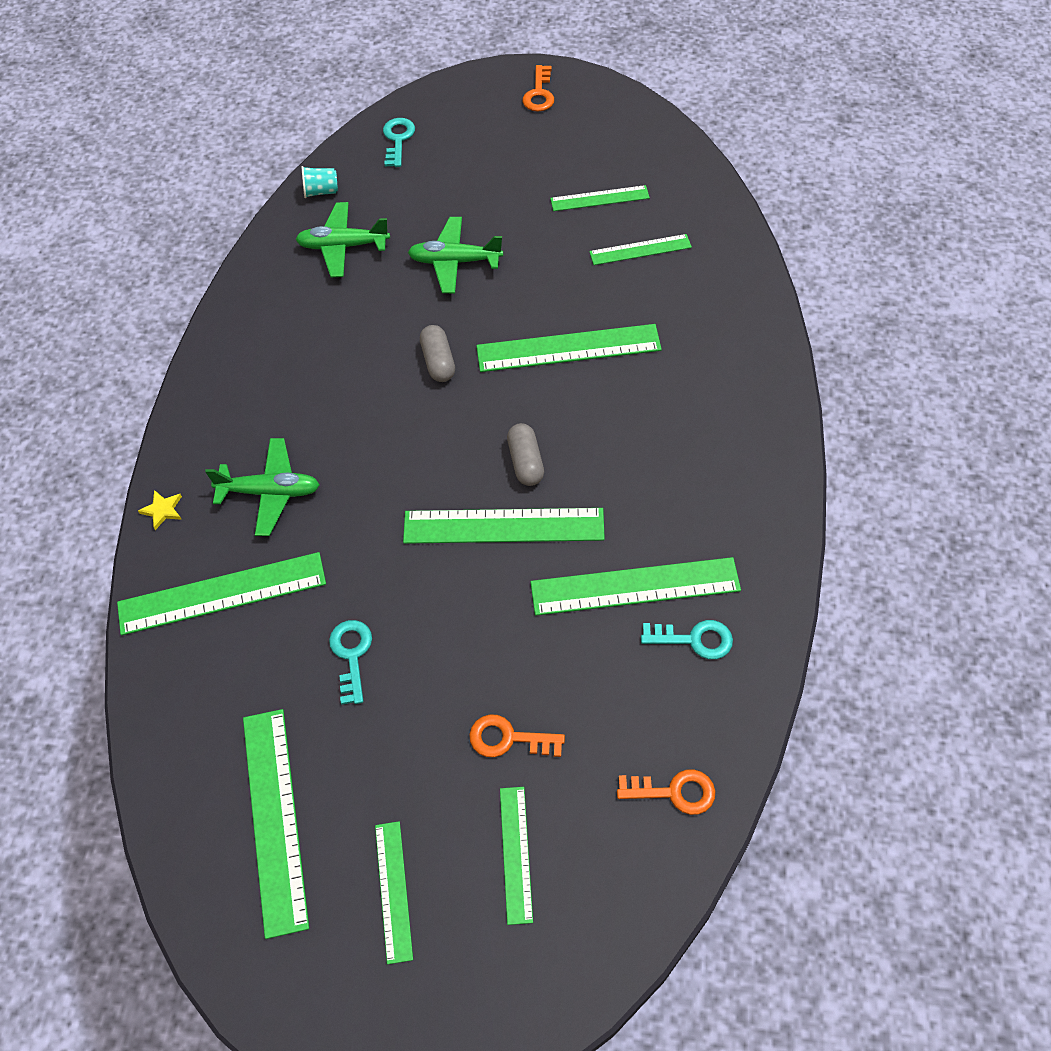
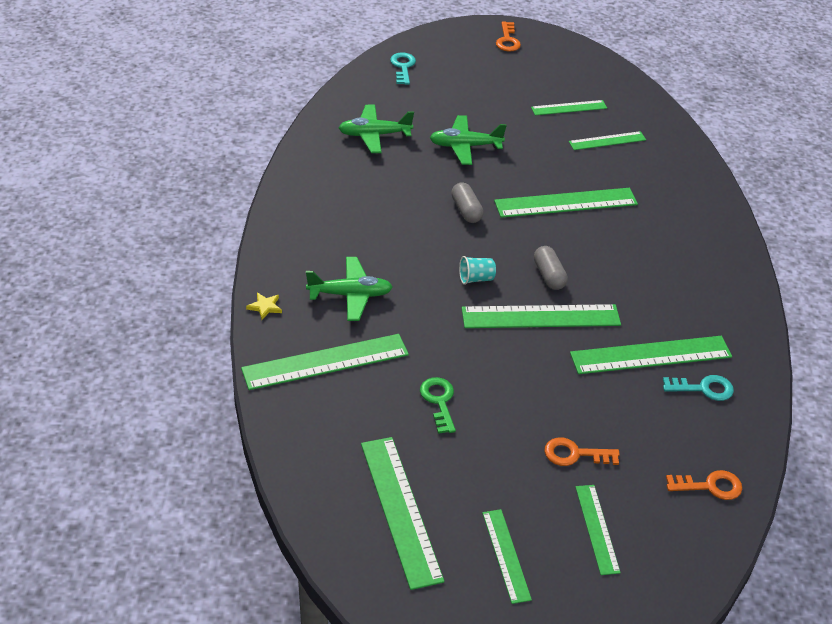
camera: 10 degrees left, 15 degrees down
(321, 191) = (349, 99): turquoise cup -> turquoise cup (476, 279)
(351, 655) = (439, 401): turquoise key -> green key

